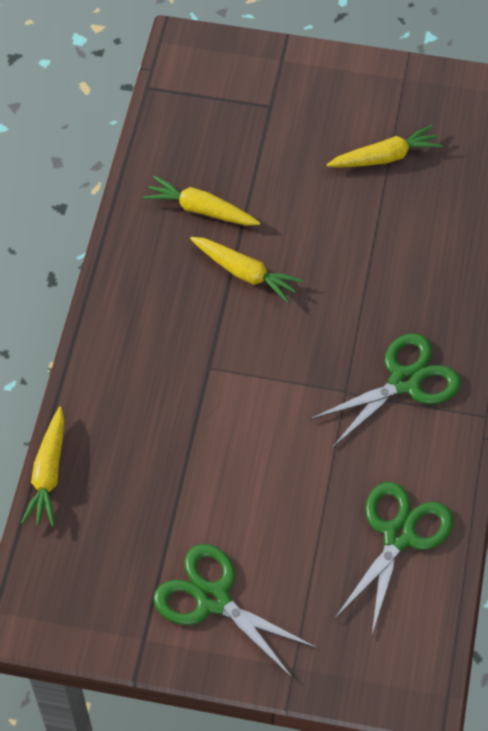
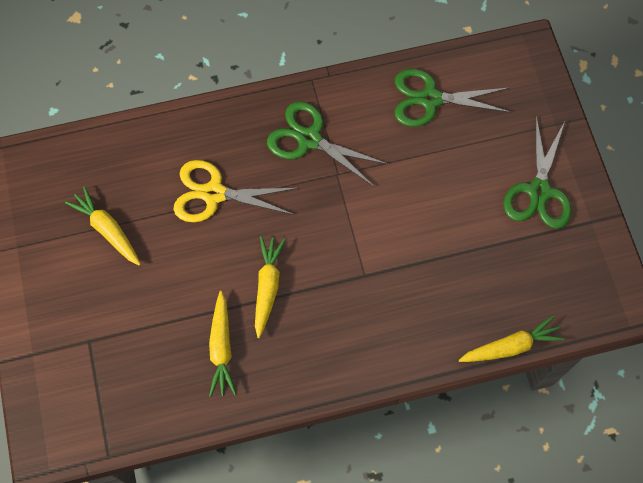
camera: 115 degrees left, 10 degrees up
(380, 264) = (214, 194): none -> yellow scissors

